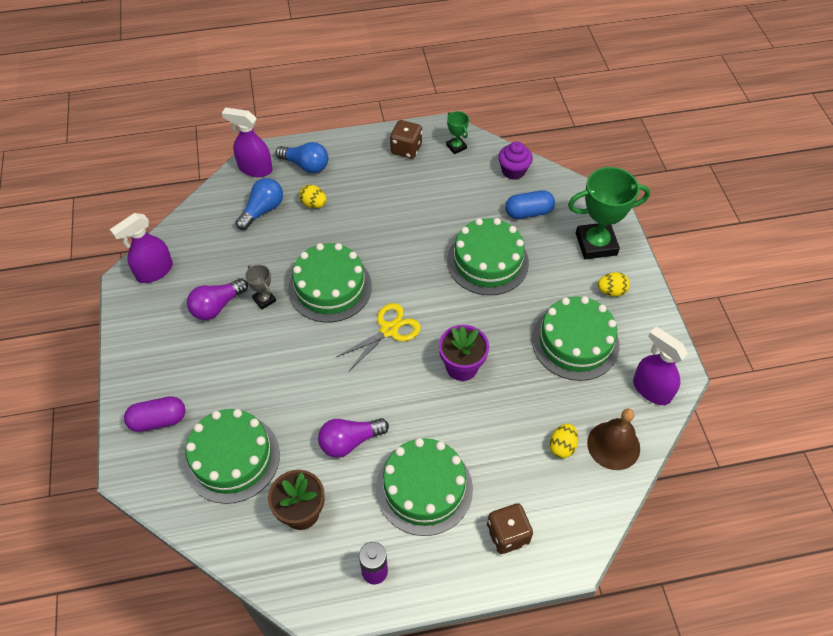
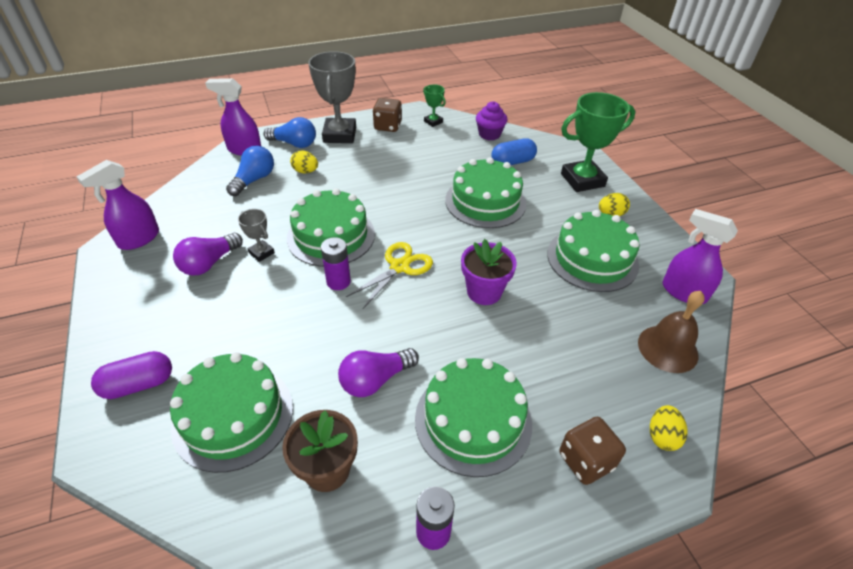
camera: 10 degrees left, 10 degrees down
(331, 340) = (338, 281): none -> purple battery
(354, 157) = (339, 135): none -> grey trophy
(562, 446) = (614, 356): yellow egg -> yellow egg (662, 436)

